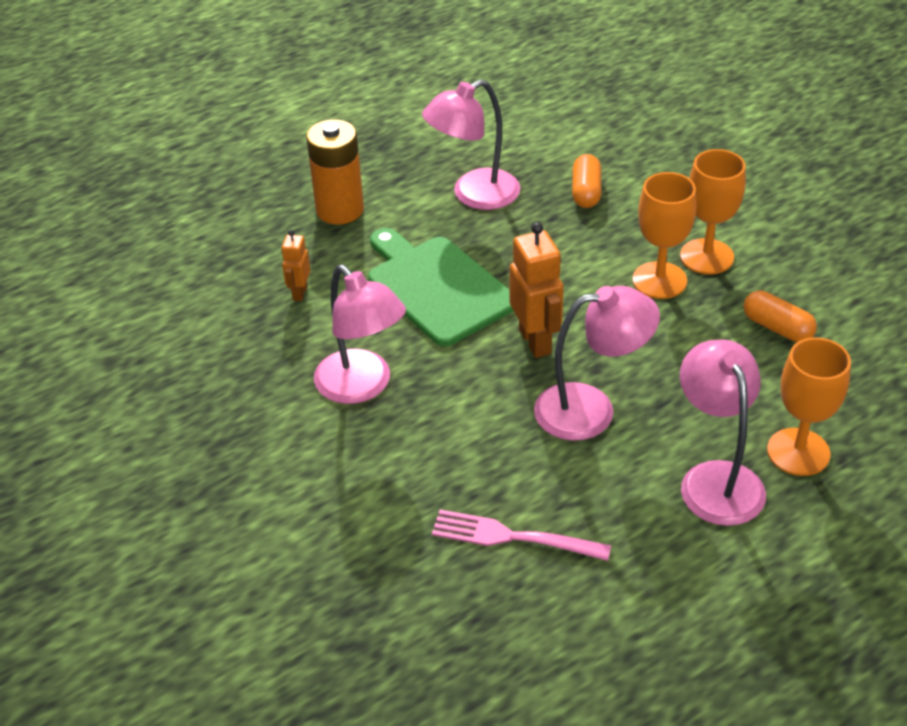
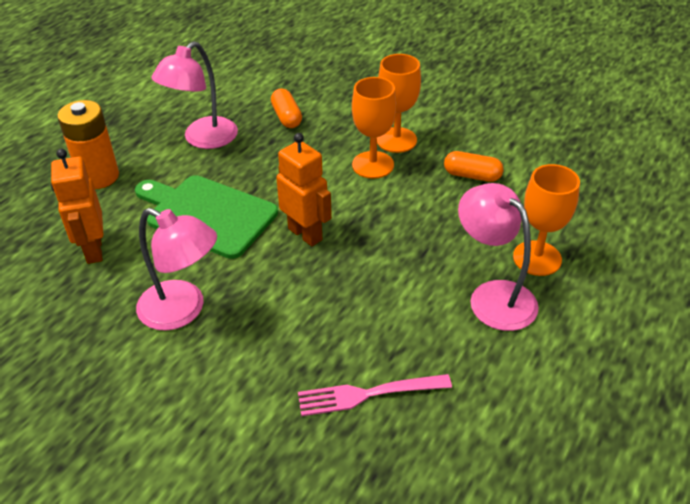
camera: 25 degrees left, 0 degrees up
(299, 293) = (93, 250): orange robot -> orange robot, size x1.79
(591, 409) = (374, 272): pink lamp -> none

